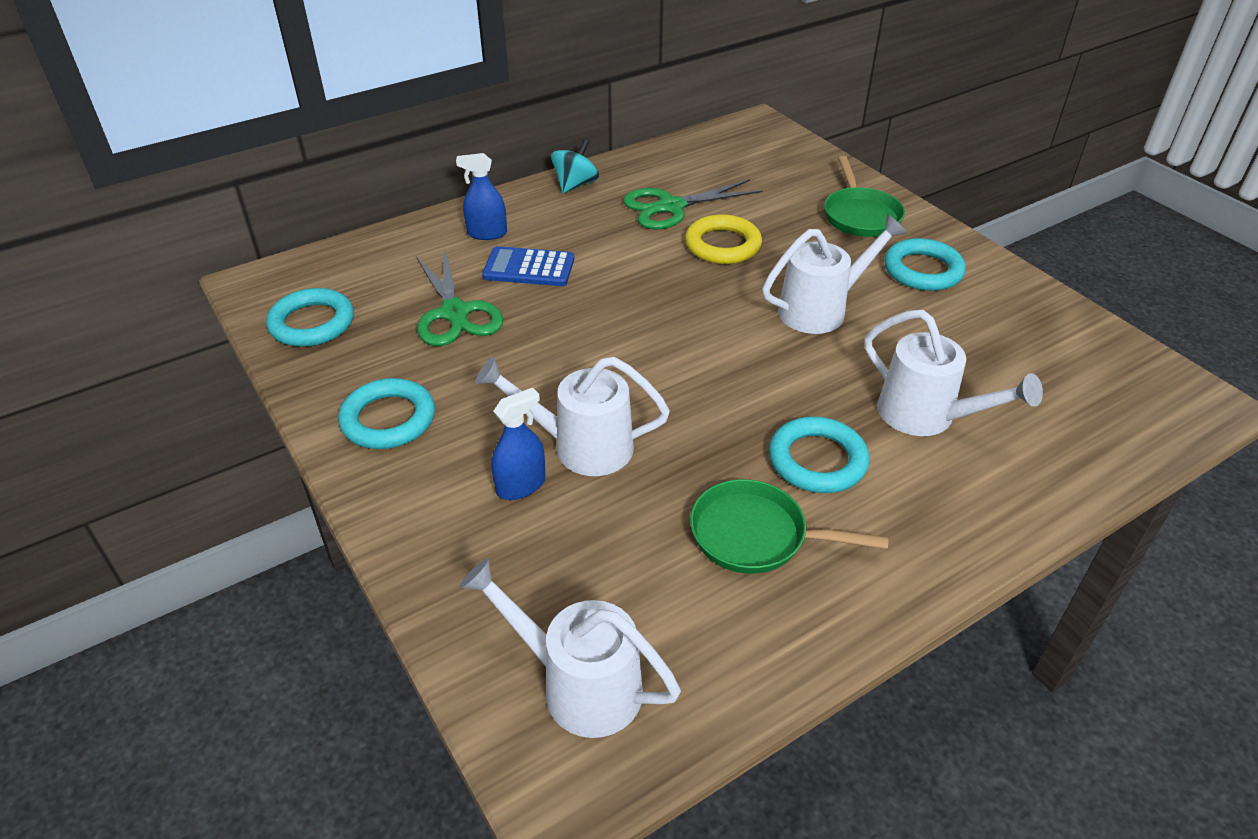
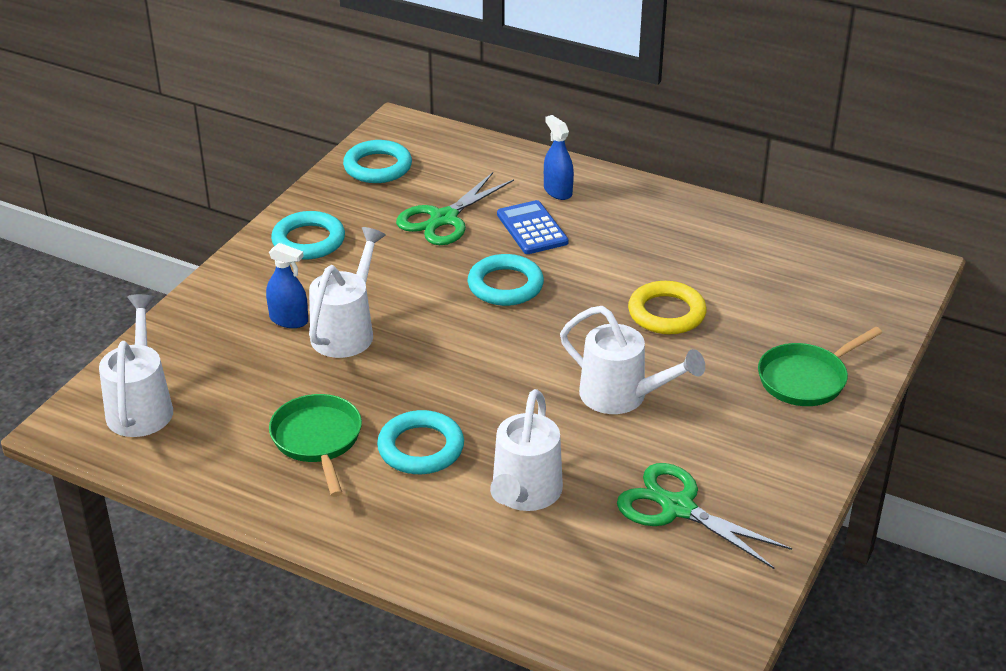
camera: 60 degrees right, 5 degrees down
(575, 185) = (676, 204): turquoise spinning top -> none
(581, 446) = (347, 331): white watering can -> white watering can turned 45 degrees clockwise
(670, 207) = (697, 265): green scissors -> green scissors (677, 507)
(923, 270) = (748, 442): turquoise ring -> turquoise ring (505, 285)

